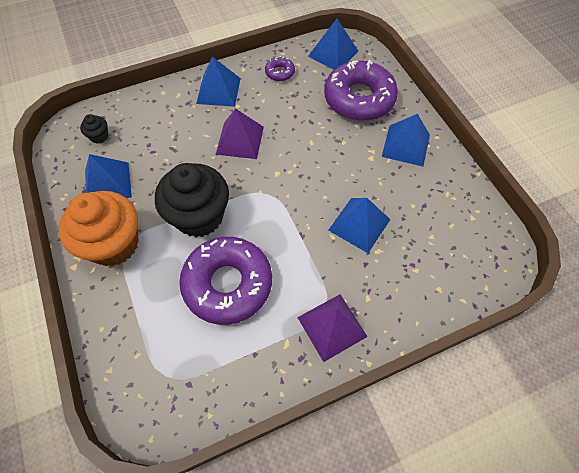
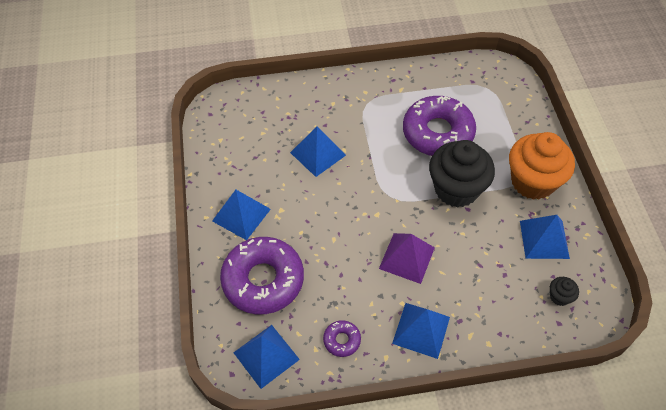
camera: 165 degrees left, 5 degrees down
(332, 327) = (365, 92): purple pyramid -> none

